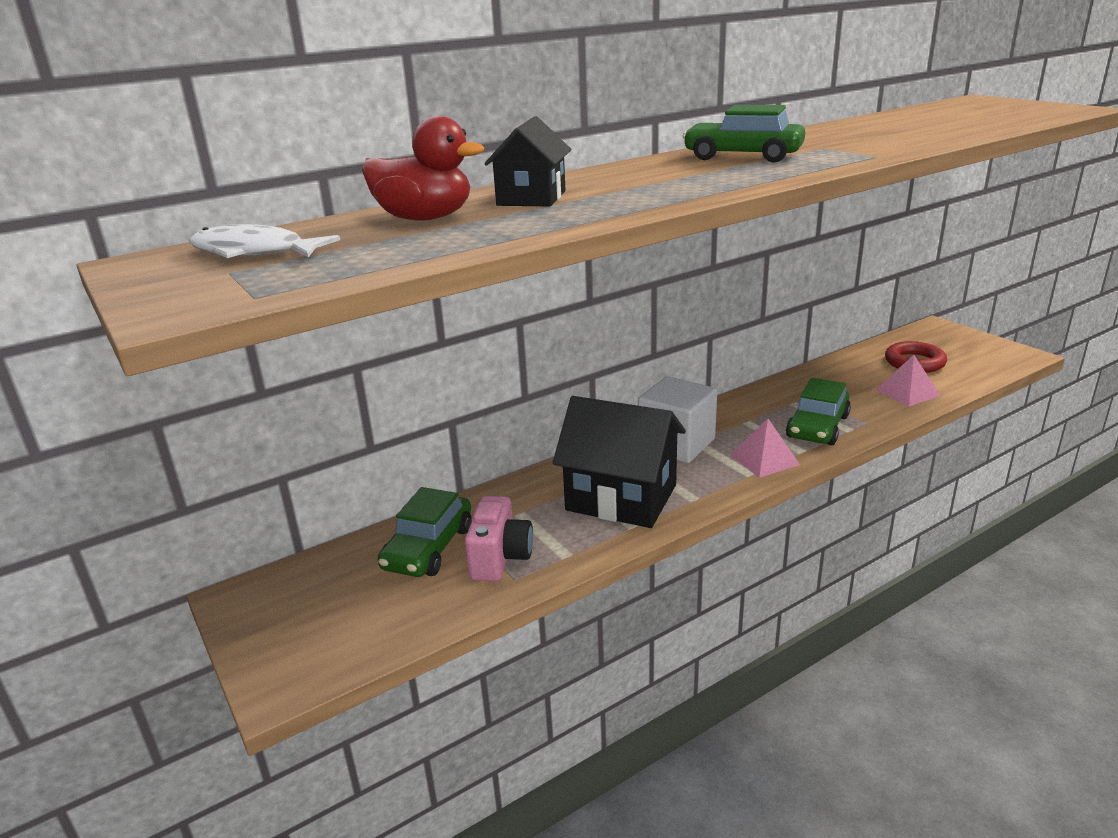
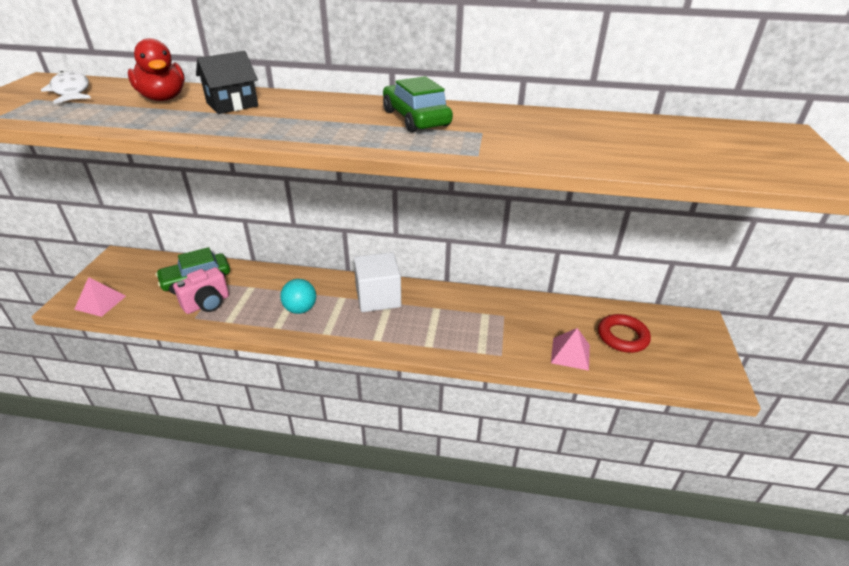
camera: 40 degrees right, 10 degrees up
(621, 497) = (300, 309): black house -> turquoise ball
(764, 459) = (400, 336): pink pyramid -> pink pyramid (100, 302)
(817, 427) = (467, 338): green car -> none

